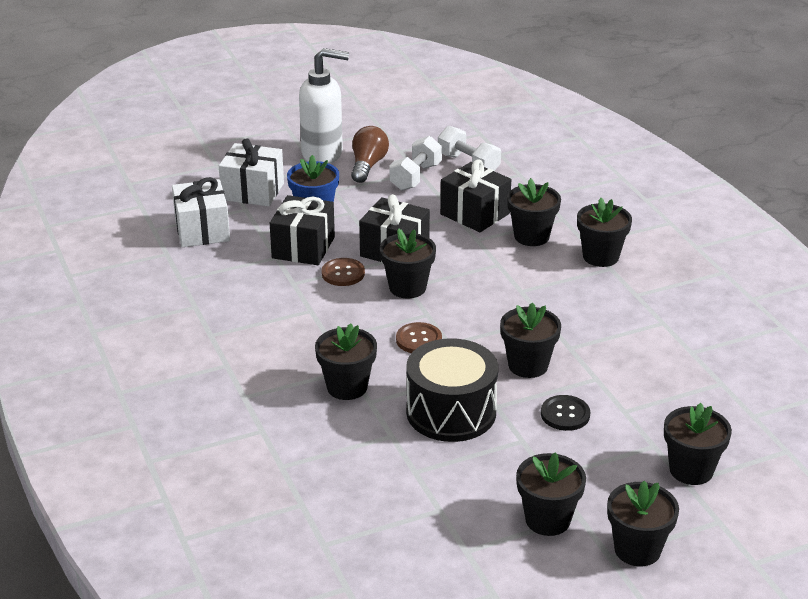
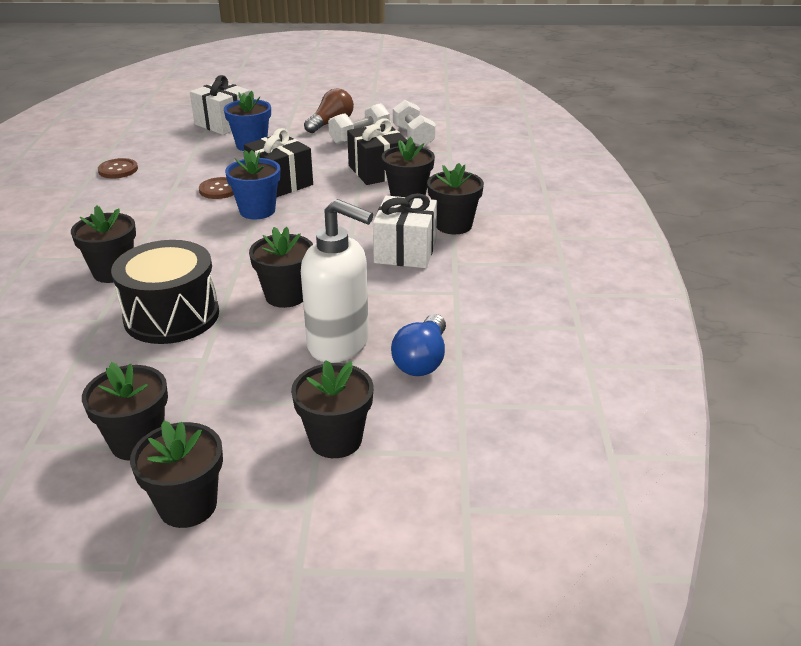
camera: 25 degrees right, 0 degrees up
(202, 230) = (155, 140): white gift -> white gift (405, 251)
(303, 247) = (212, 166): black gift -> none
(323, 154) = (306, 110): white soap dispenser -> white soap dispenser (339, 344)
(407, 287) = (257, 211): black flower pot -> blue flower pot
(419, 340) = (217, 251): brown button -> brown button (118, 170)
(565, 414) = (270, 347): black button -> none
(693, 389) = (422, 360): none -> blue light bulb

